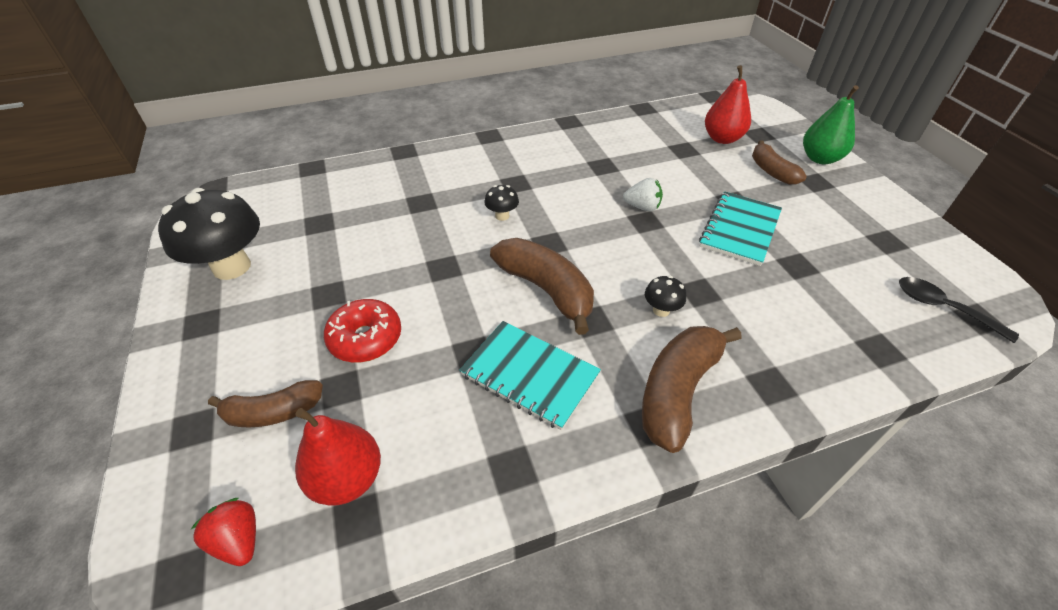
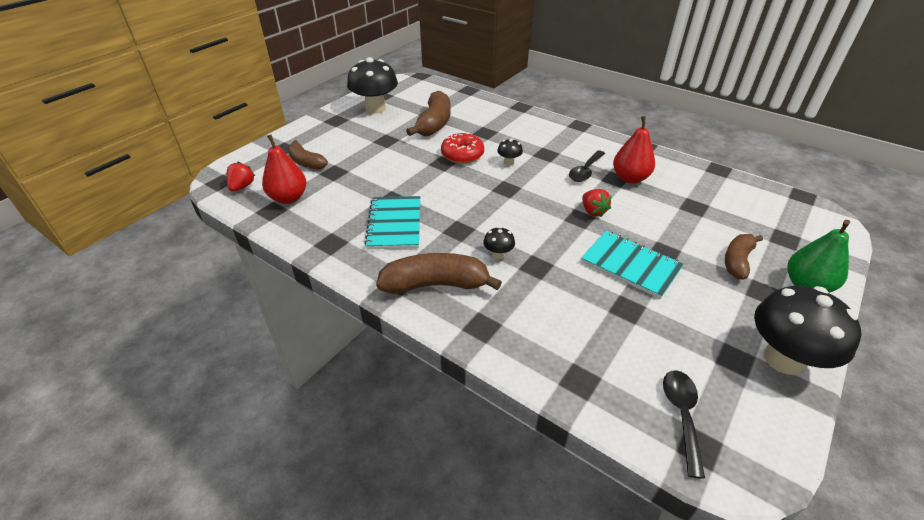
camera: 55 degrees right, 5 degrees down
(366, 338) = (369, 164): red donut -> red donut (462, 155)
(546, 289) = (465, 203): brown banana -> brown banana (434, 123)
(573, 176) = (585, 171): none -> black spoon
(642, 207) = (593, 211): white strawberry -> red strawberry
(722, 138) = (742, 220): red pear -> red pear (630, 178)
(740, 229) = (630, 265): turquoise notebook -> turquoise notebook turned 45 degrees clockwise
(896, 218) = (783, 359): none -> black mushroom

